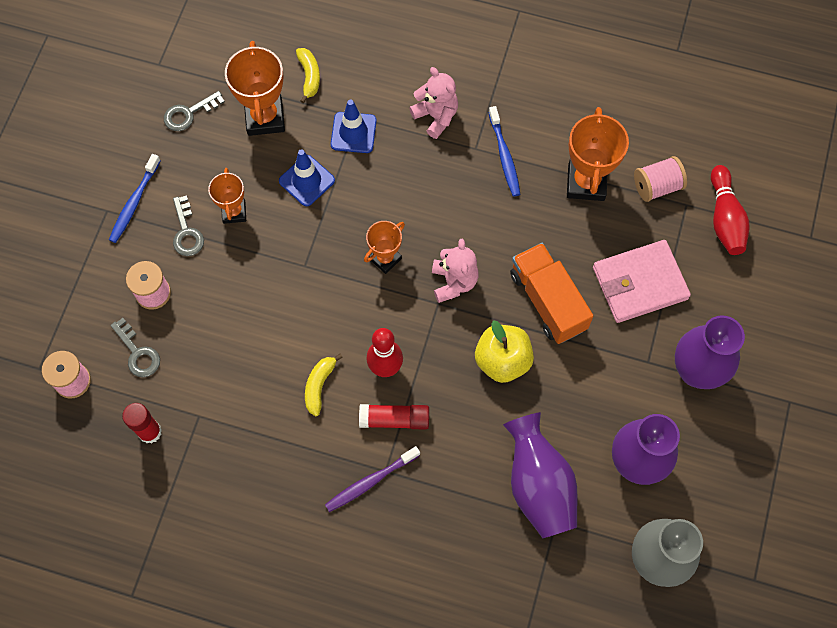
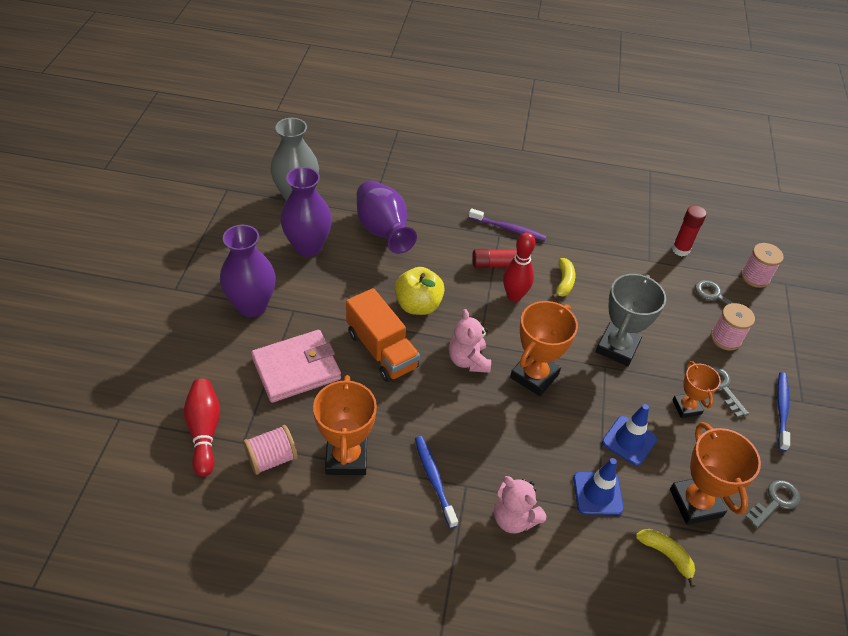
camera: 170 degrees right, 20 degrees down
(283, 288) = (617, 347): none -> grey trophy
(309, 77) = (666, 555): yellow banana -> yellow banana turned 150 degrees clockwise
(370, 481) = (508, 229): purple toothbrush -> purple toothbrush turned 60 degrees clockwise
(385, 259) = (534, 376): orange trophy -> orange trophy, size x1.65

